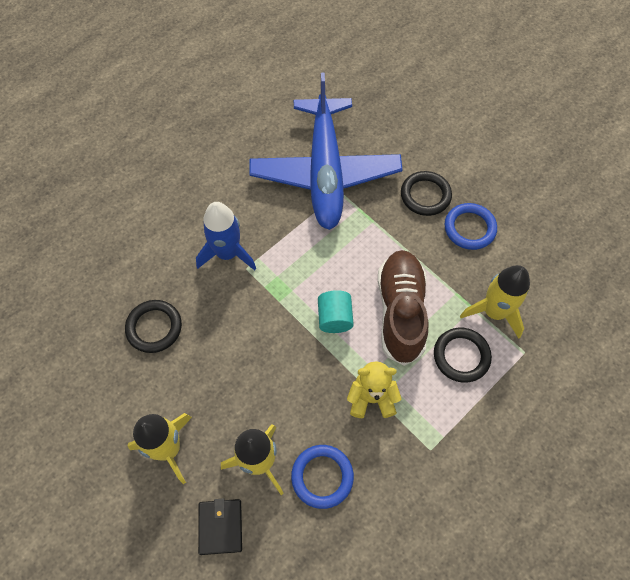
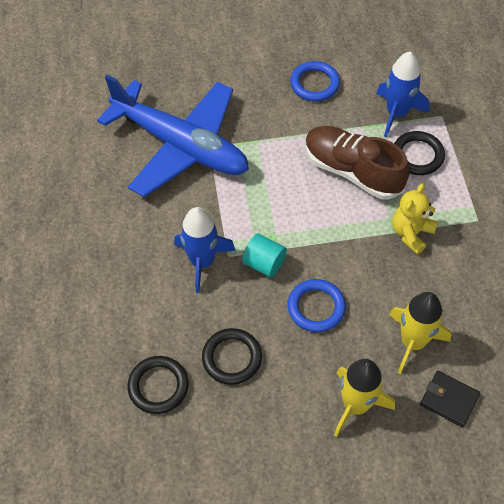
camera: 55 degrees left, 5 degrees down
(322, 477) = (453, 304): blue ring -> blue ring (316, 307)
(334, 318) = (324, 218): turquoise cylinder -> turquoise cylinder (264, 263)
(425, 195) = (262, 93): black ring -> black ring (158, 386)
(494, 312) = (396, 113): yellow rocket -> blue rocket

